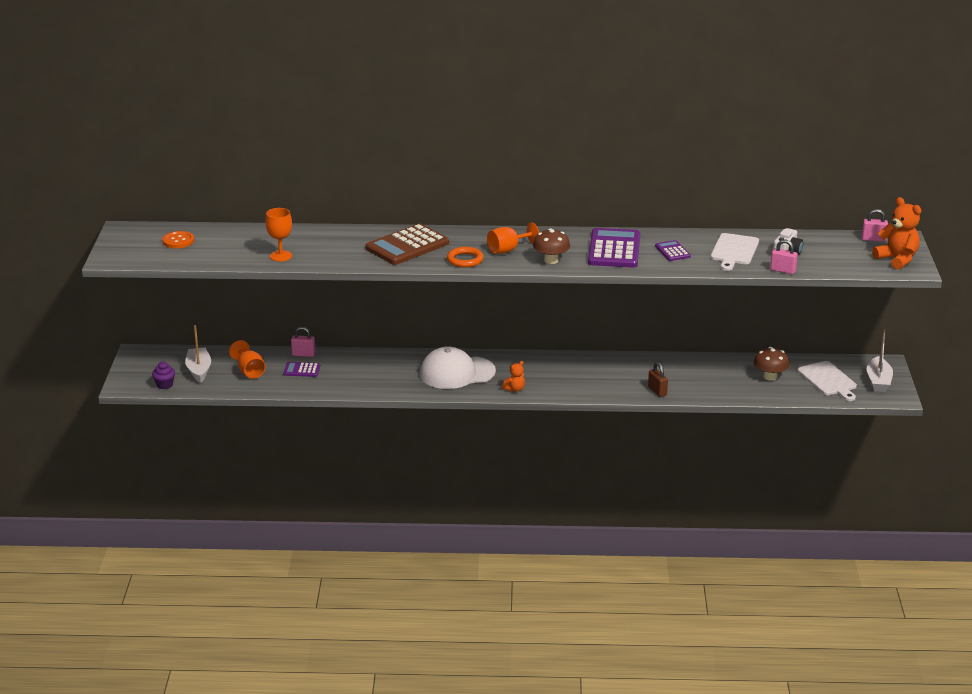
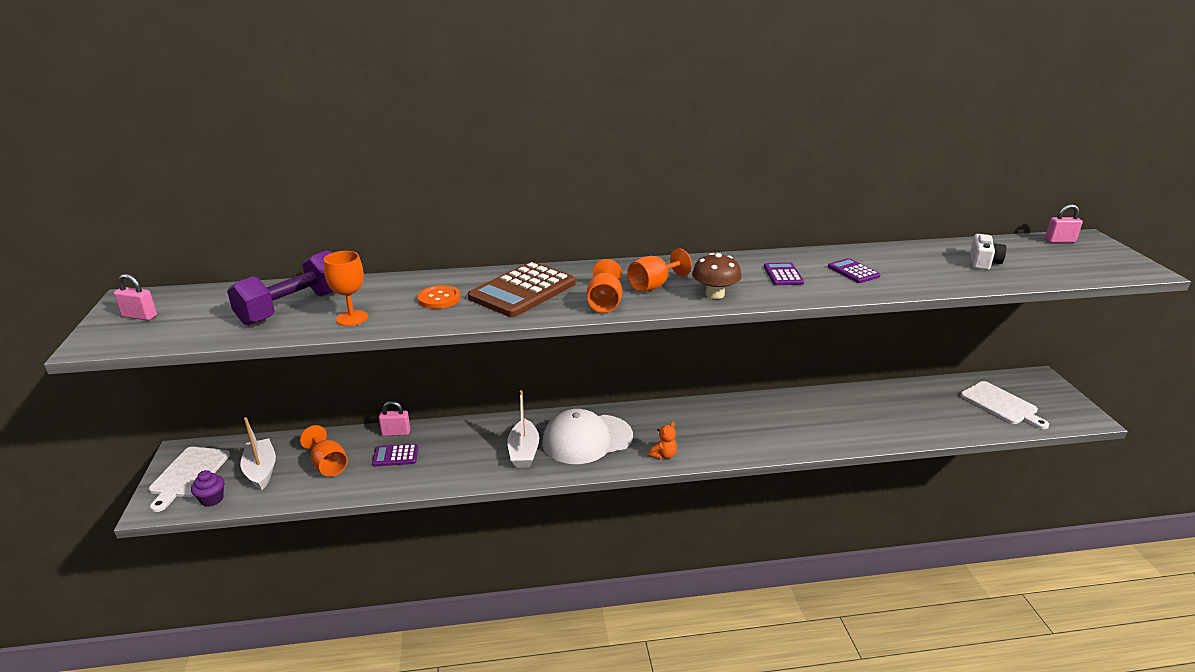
camera: 10 degrees left, 0 degrees up
(178, 241) = (206, 309): orange button -> orange button (439, 298)
(239, 245) = (293, 307): none -> purple dumbbell
(465, 260) = (604, 303): orange ring -> orange goblet
(614, 249) = (783, 275): purple calculator -> purple calculator, size x0.49
(657, 391) = (829, 439): brown padlock -> none
(734, 251) = (923, 265): white cutting board -> white cutting board (188, 474)
(770, 376) = (937, 406): brown mushroom -> none
(782, 270) = (1002, 284): pink padlock -> pink padlock (140, 316)
(878, 381) = (1052, 400): white boat -> white boat (524, 452)
(897, 259) = (1112, 261): orange teddy bear -> none

